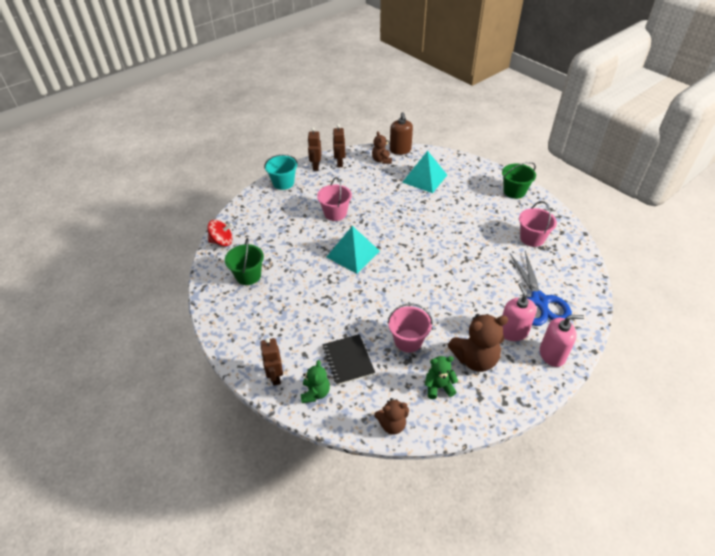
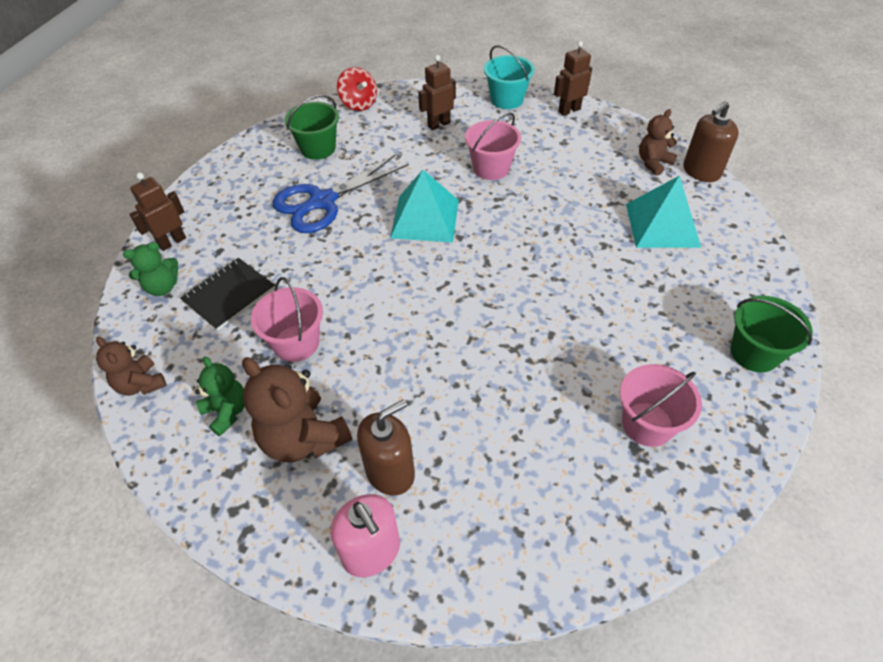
camera: 60 degrees right, 5 degrees up
(339, 163) = (600, 127): brown robot -> brown robot (438, 124)
(513, 332) = (390, 471): pink soap dispenser -> brown soap dispenser
(539, 302) = (488, 490): blue scissors -> blue scissors (322, 202)

